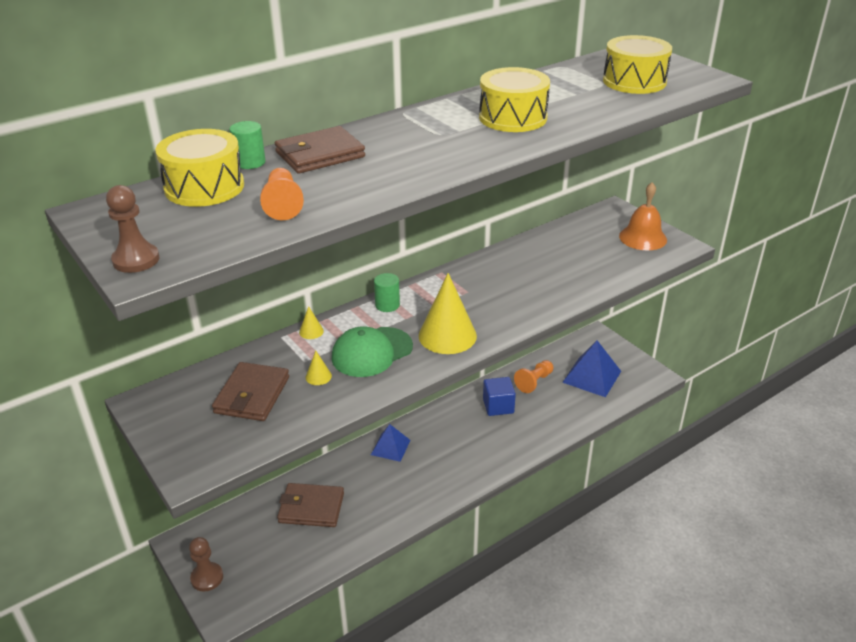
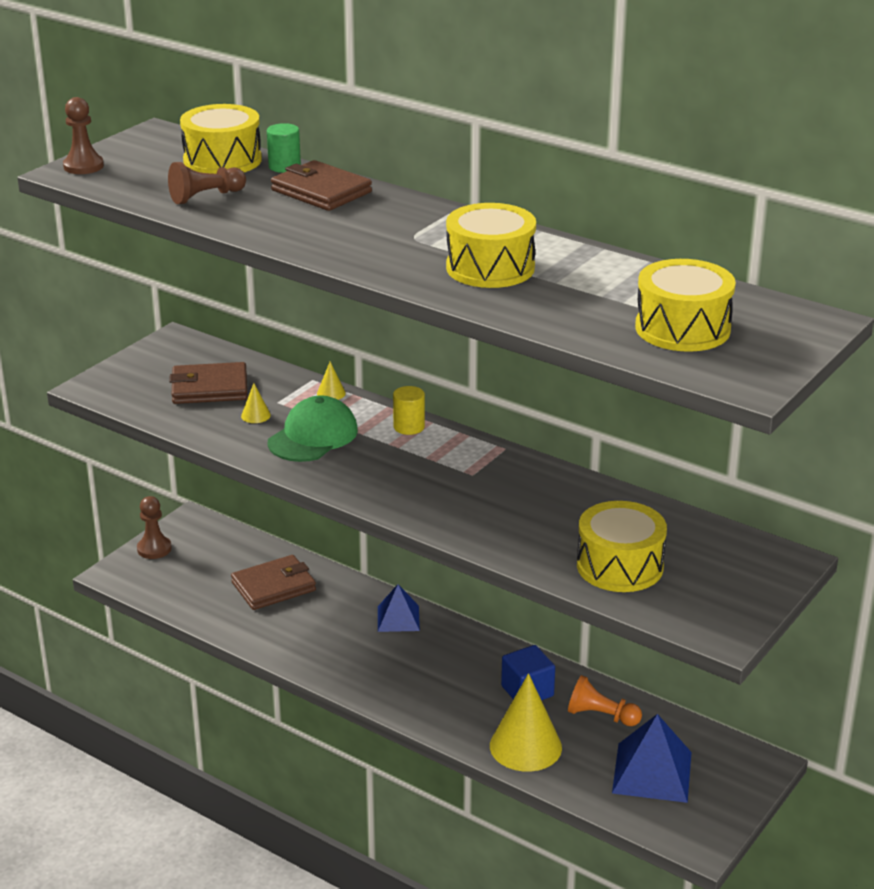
camera: 70 degrees right, 5 degrees down
(283, 204) = (205, 197): orange pawn -> brown pawn
(311, 508) = (273, 586): brown wallet -> brown wallet turned 75 degrees clockwise
(372, 352) = (313, 436): green cap -> green cap turned 90 degrees clockwise
(387, 305) = (409, 427): green cylinder -> yellow cylinder
(447, 335) = (370, 477): yellow cone -> yellow cone (525, 746)
(602, 261) = (620, 566): none -> yellow drum
(643, 238) = (717, 595): orange bell -> none

